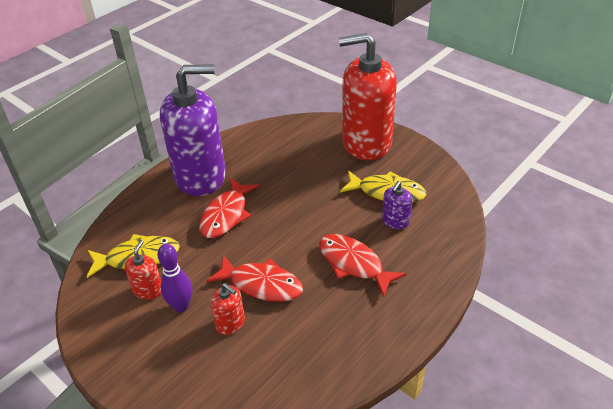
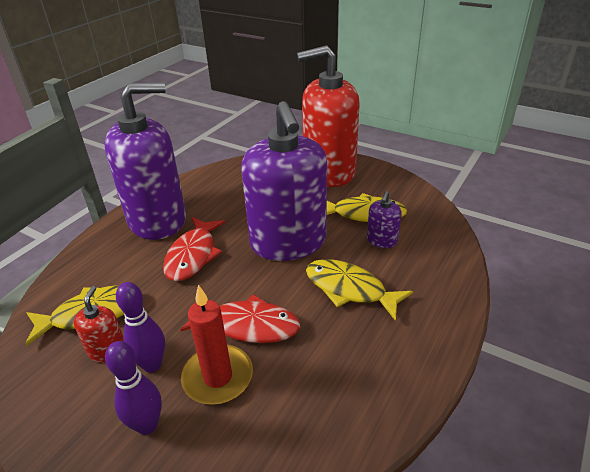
camera: 10 degrees left, 5 degrees down
(172, 351) = (147, 425): none -> purple bowling pin
(230, 323) = (218, 377): red soap dispenser -> red candle
(311, 212) = (288, 242): none -> purple soap dispenser
(354, 264) = (349, 289): red fish -> yellow fish

